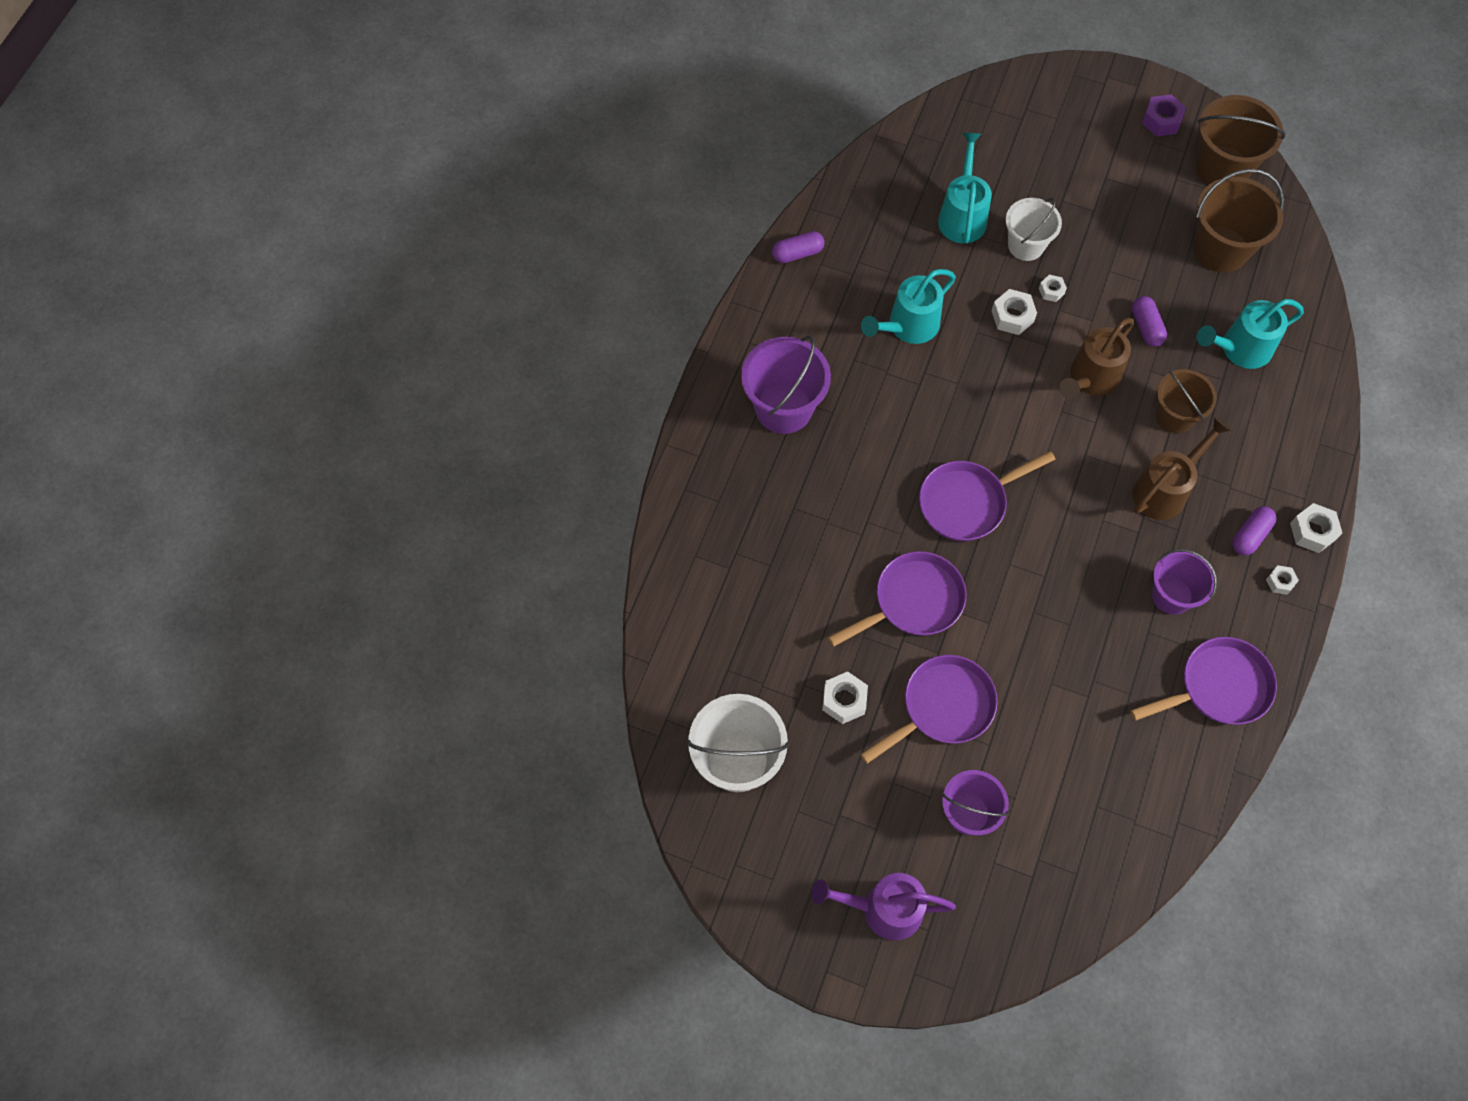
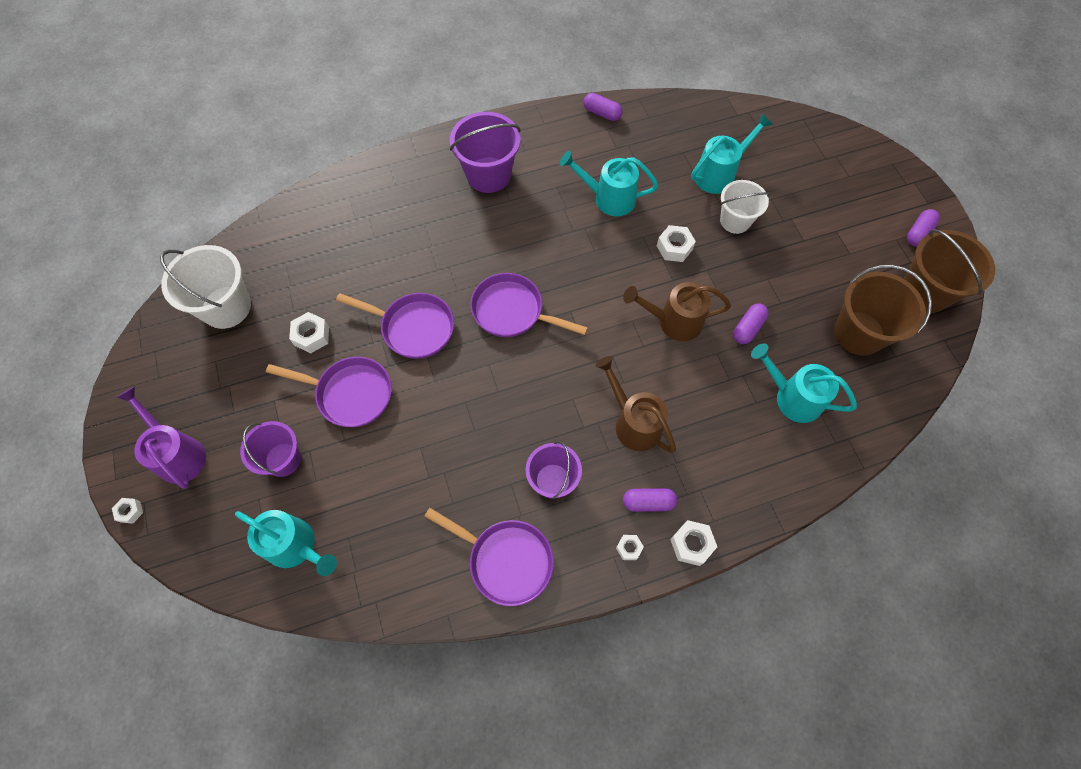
camera: 50 degrees right, 0 degrees up
(1051, 291) = (716, 256): white nut -> white nut (130, 511)
(1072, 857) = (297, 547): none -> turquoise watering can
(1161, 120) = (918, 233): purple nut -> purple capsule
(1165, 489) = (633, 422): brown watering can -> brown watering can turned 135 degrees counterclockwise
(1174, 416) = (696, 390): brown bucket -> none

